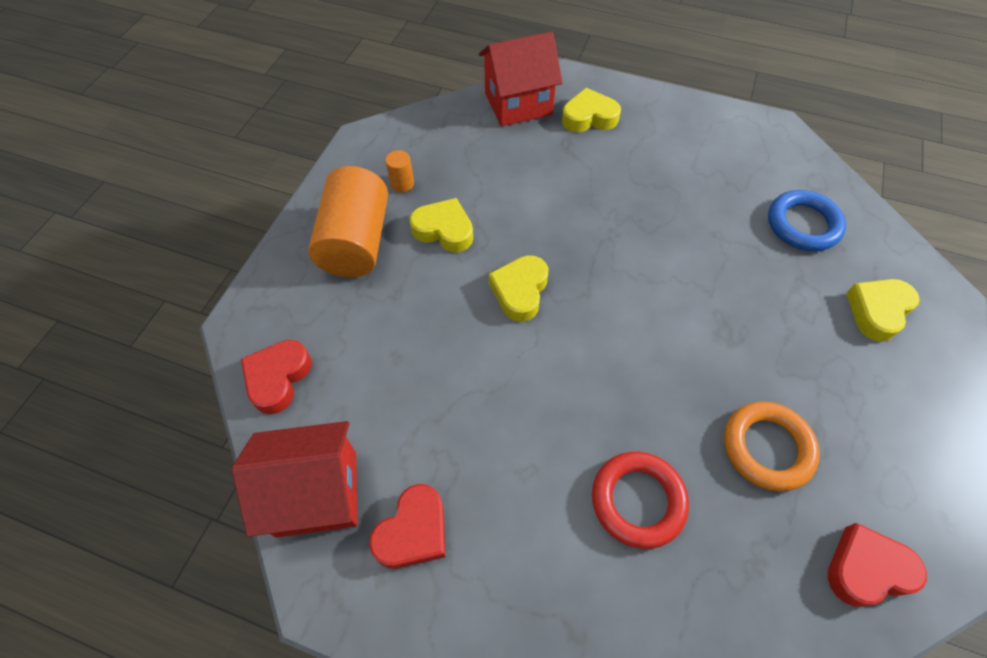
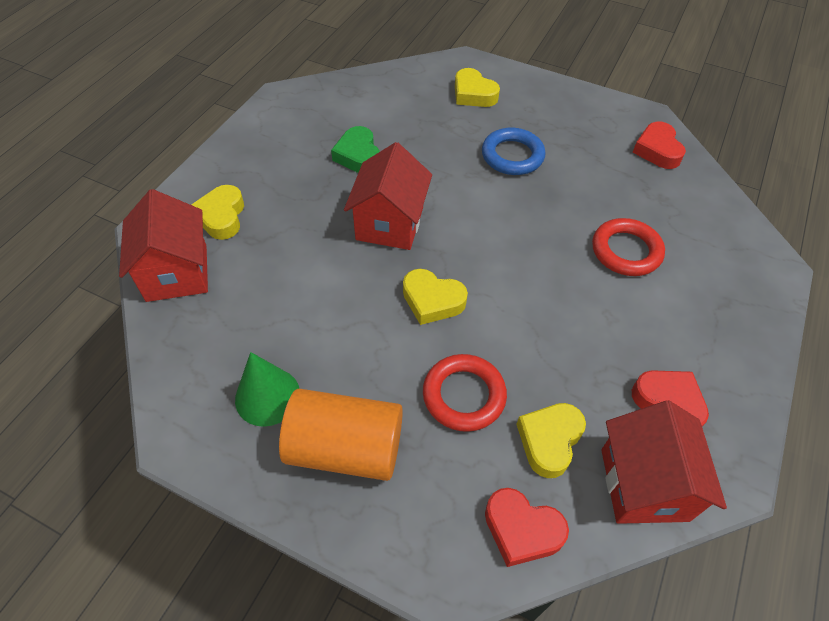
camera: 85 degrees left, 5 degrees down
(402, 184) = (267, 396): orange cylinder -> green cone
(411, 325) = (464, 395): none -> red ring
(444, 230) = (346, 358): yellow heart -> yellow heart (549, 441)
(615, 244) = (389, 224): none -> red house
(709, 205) = (358, 155): none -> green heart
(767, 448) = (580, 174): orange ring -> none
(803, 225) = (390, 109): blue ring -> blue ring (512, 156)

